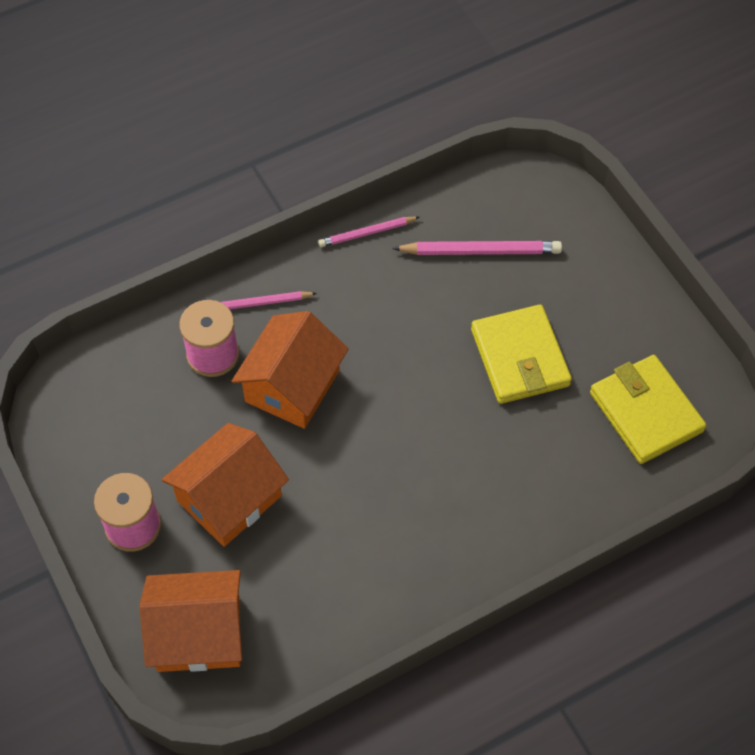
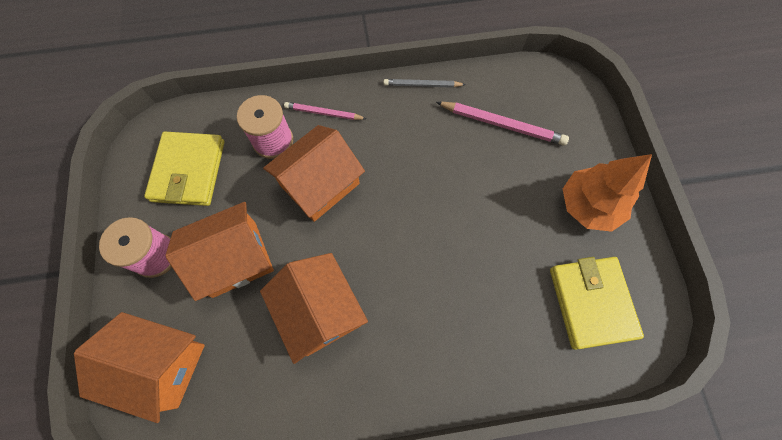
camera: 20 degrees right, 10 degrees up
(353, 519) = (319, 311): none -> orange house
(367, 233) = (422, 85): pink pencil -> grey pencil
(520, 358) = (502, 220): yellow wallet -> yellow wallet (188, 171)
(610, 311) = (588, 206): none -> orange tree

